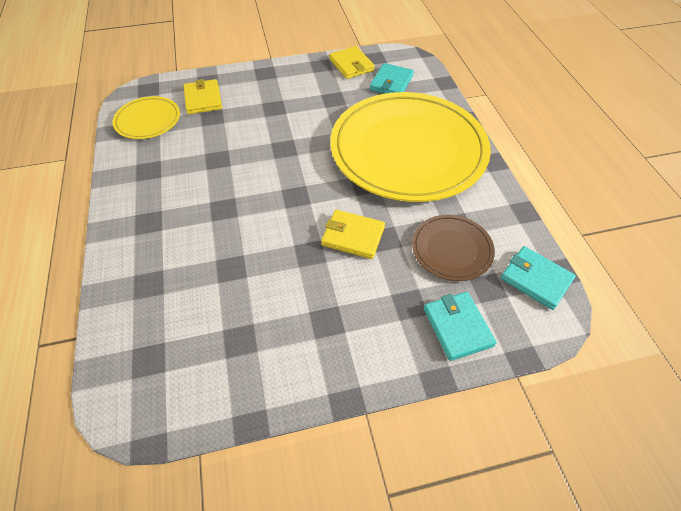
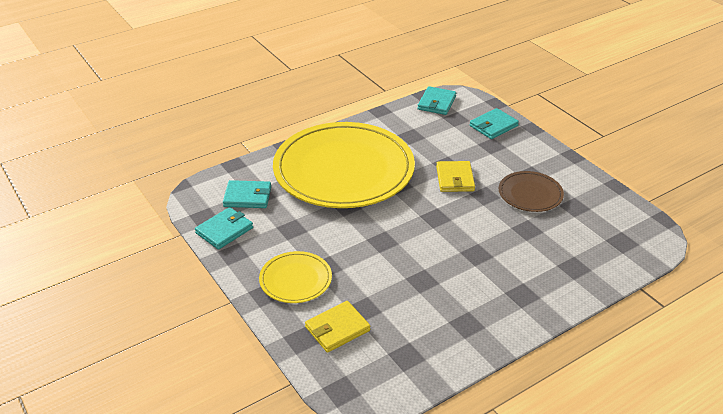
camera: 110 degrees left, 15 degrees down
(148, 120) = (397, 361): yellow plate -> yellow plate (295, 280)
(351, 65) = (224, 230): yellow wallet -> turquoise wallet
(451, 249) = (435, 135): brown plate -> brown plate (530, 194)

